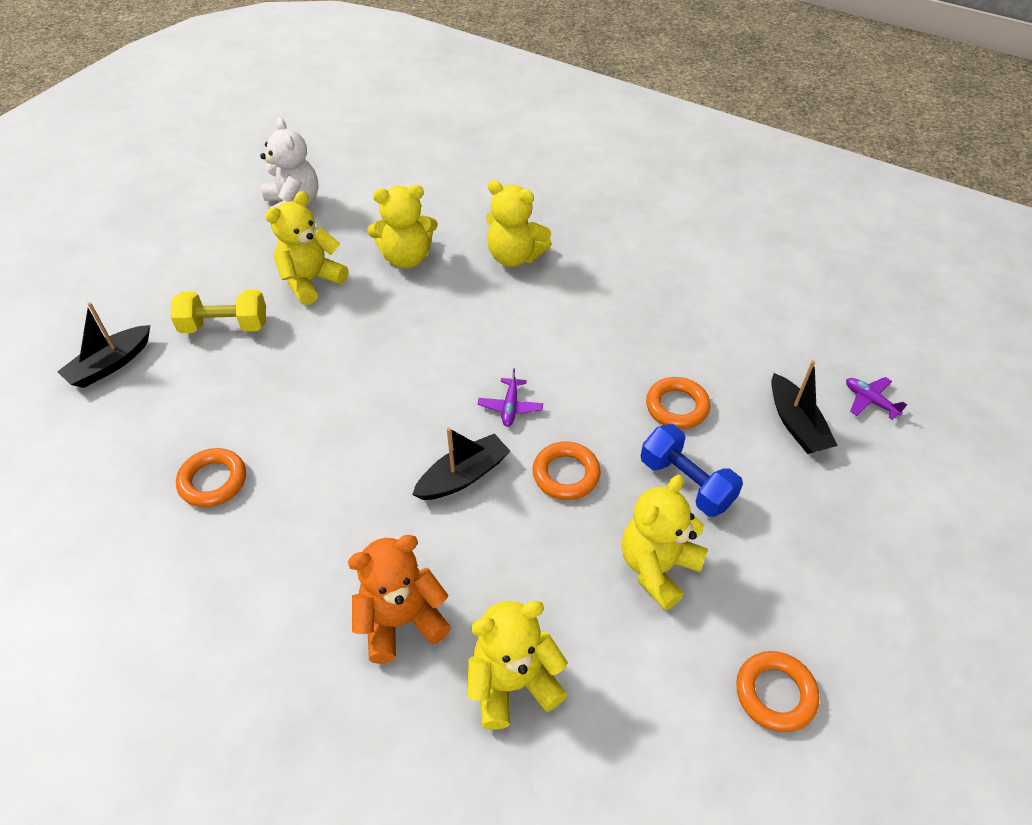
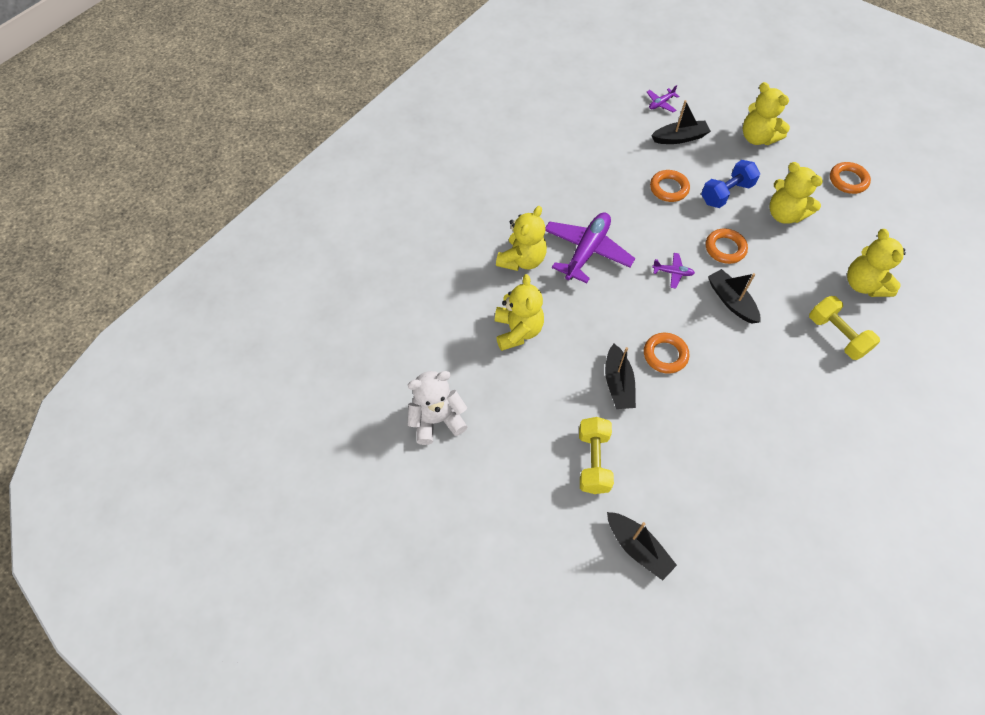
camera: 85 degrees left, 10 degrees up
(213, 481) = (749, 450): orange ring -> orange ring (665, 355)
(311, 281) = (541, 399): yellow teddy bear -> yellow teddy bear (757, 138)
(327, 347) = (618, 384): none -> black boat
(401, 621) = (836, 335): orange teddy bear -> yellow dumbbell
(537, 315) = (587, 251): none -> purple plane

